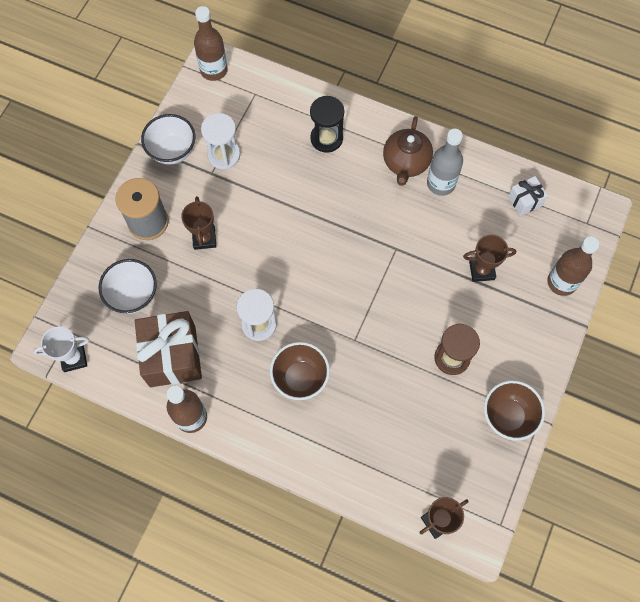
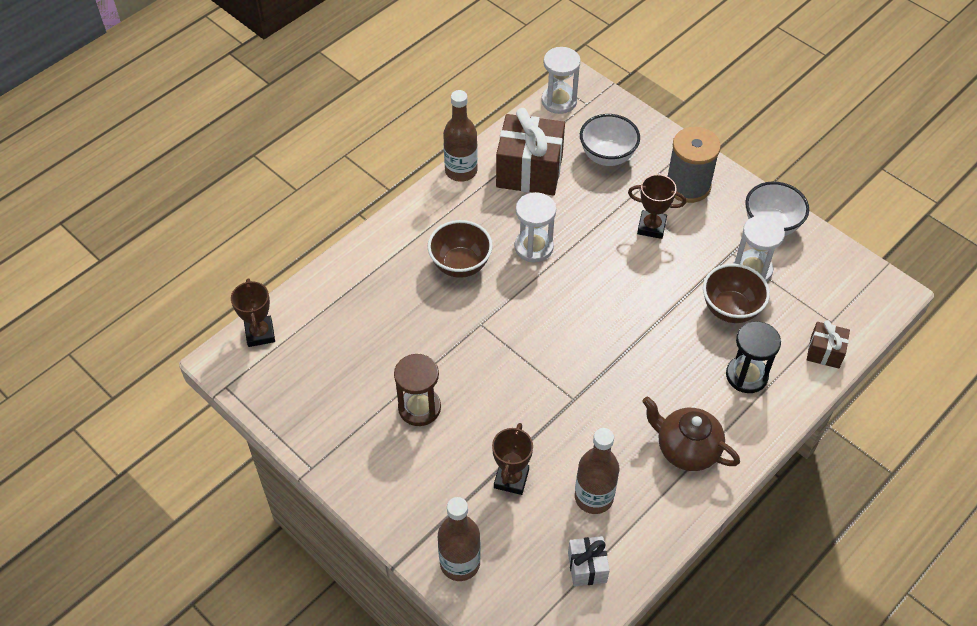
camera: 110 degrees right, 15 degrees down
(74, 358) = (559, 101): white trophy -> white hourglass
(214, 70) = (875, 290): brown bottle -> brown bottle (594, 497)
(285, 93) = (824, 352): none -> brown gift
(441, 183) = (644, 478): grey bottle -> none
(508, 416) = (329, 437): brown bowl -> brown bowl (730, 309)

